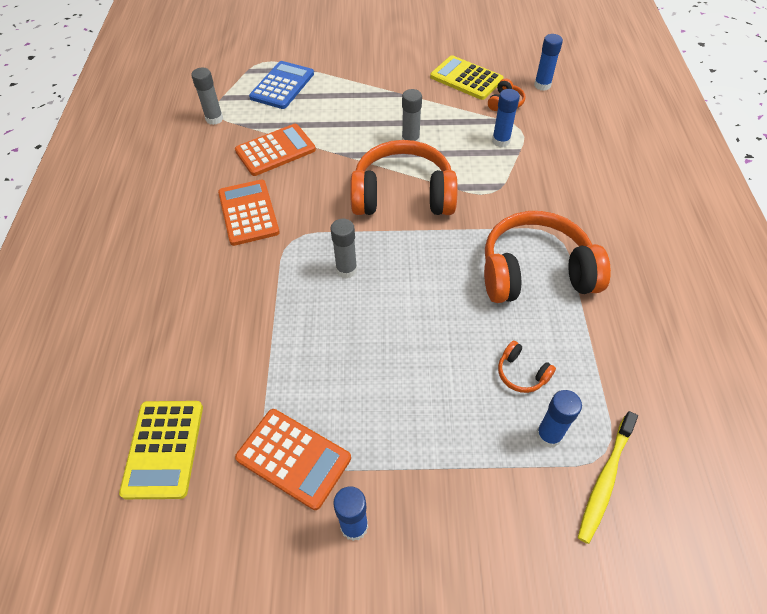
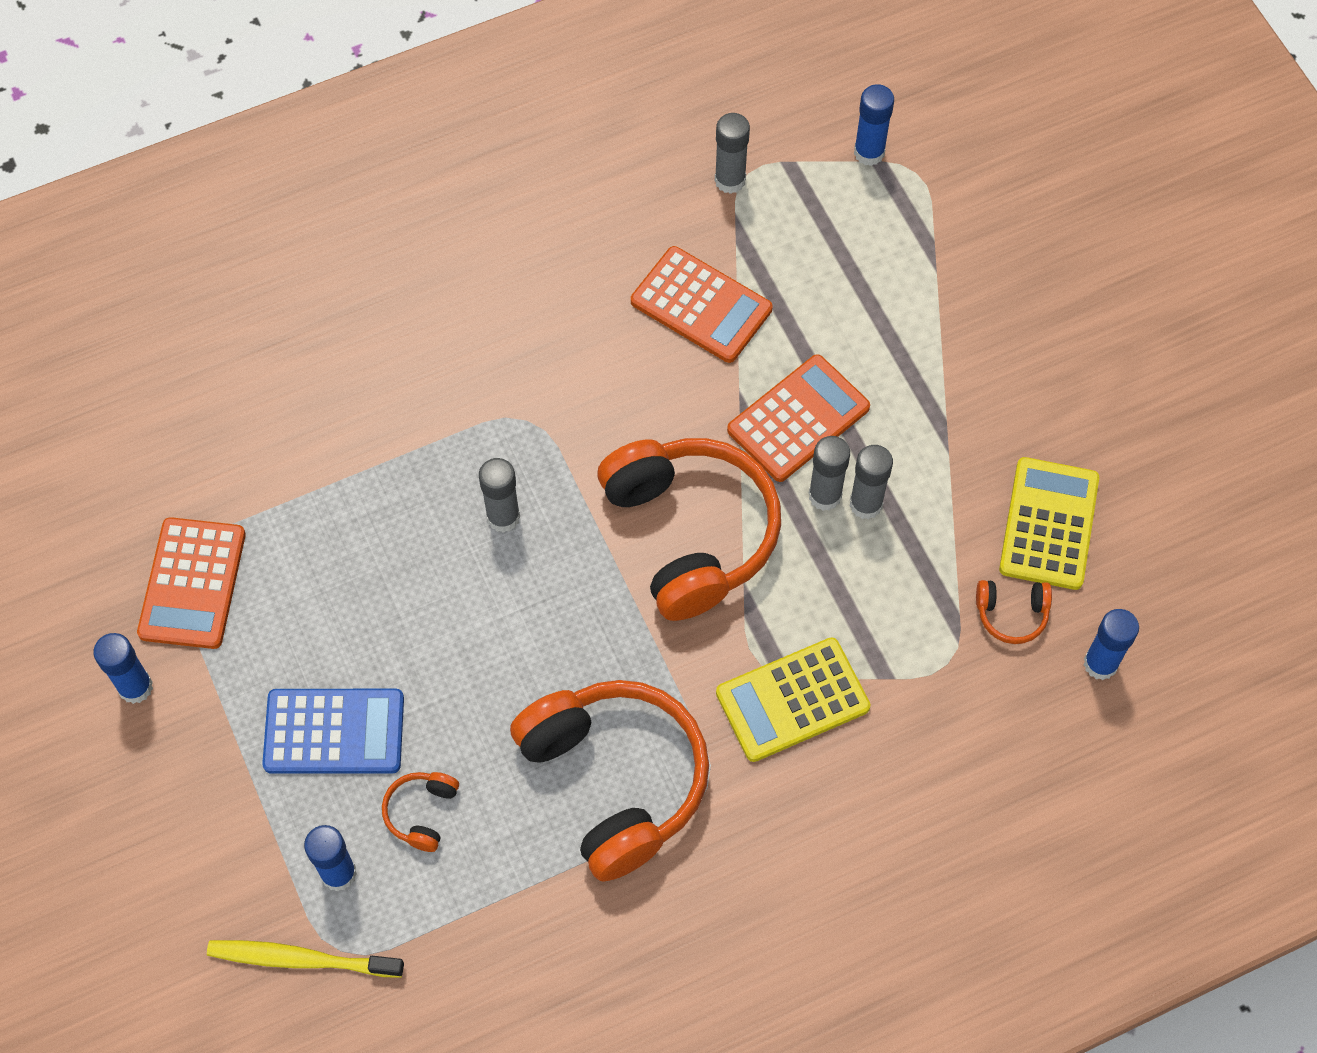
camera: 65 degrees right, 10 degrees up
(164, 449) = (150, 437): yellow calculator -> yellow calculator (792, 700)
(248, 213) = (552, 335): orange calculator -> orange calculator (798, 419)
(282, 86) = (866, 236): blue calculator -> blue calculator (334, 731)
(423, 129) = (865, 504): none -> grey glue stick
(500, 141) = (898, 639): blue glue stick -> blue glue stick (869, 153)

